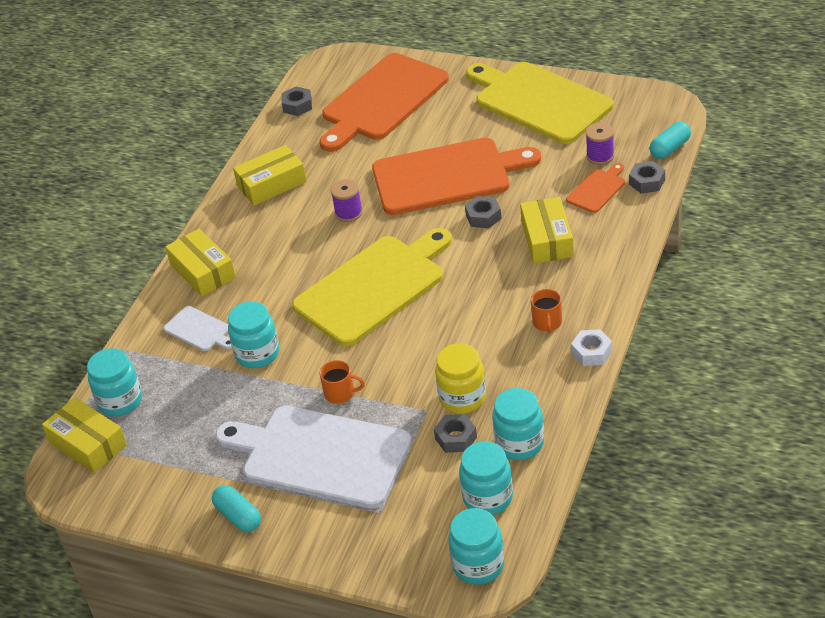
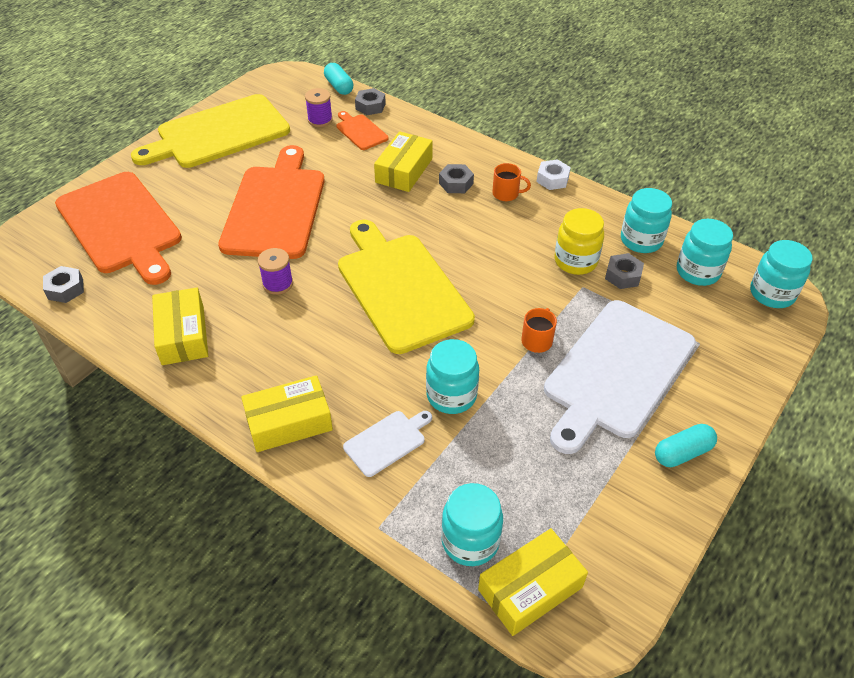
camera: 80 degrees left, 5 degrees up
(483, 217) = (349, 199): grey nut -> grey nut (456, 183)
(547, 239) = (404, 170): yellow box -> yellow box turned 75 degrees counterclockwise

